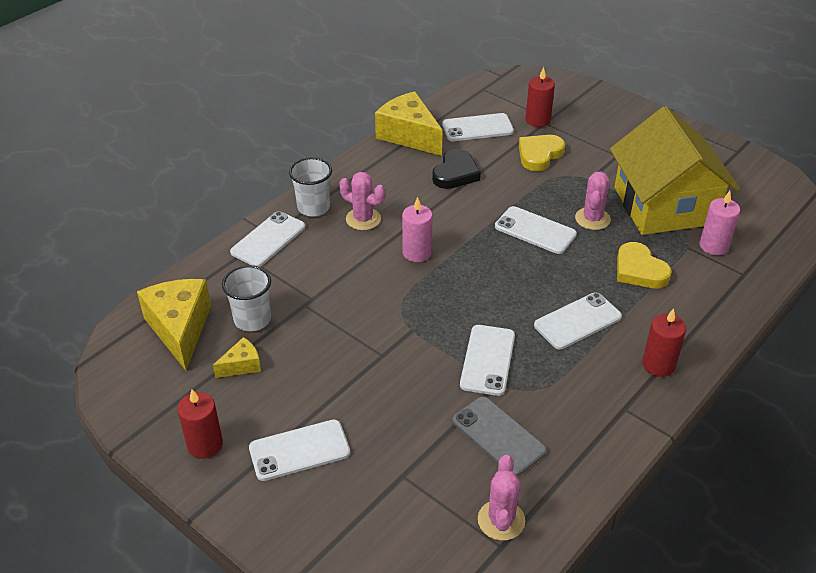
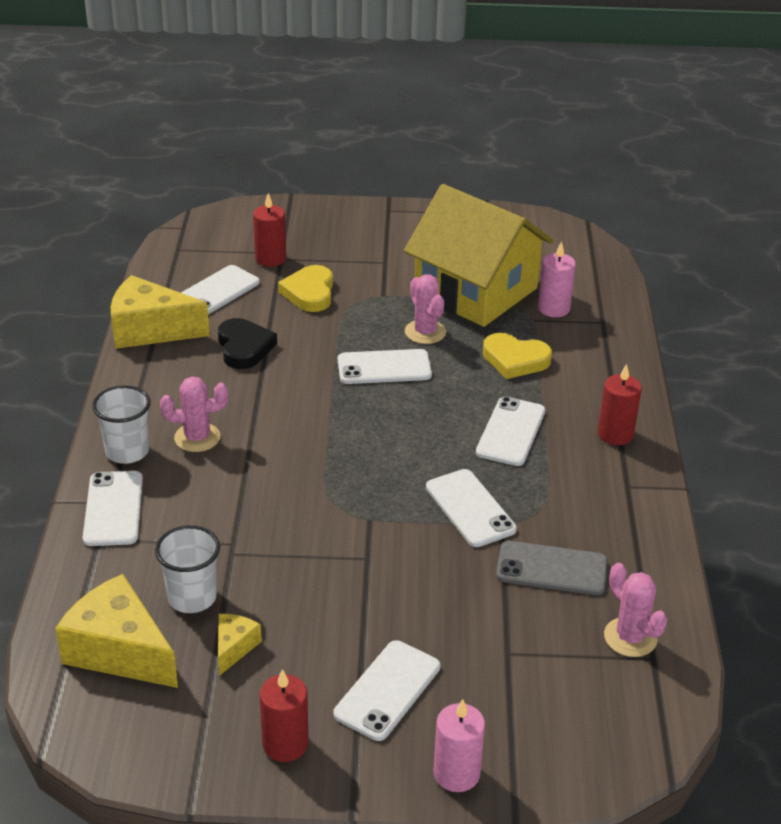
camera: 40 degrees left, 5 degrees down
(417, 253) = (292, 444): pink candle -> pink candle (456, 773)

